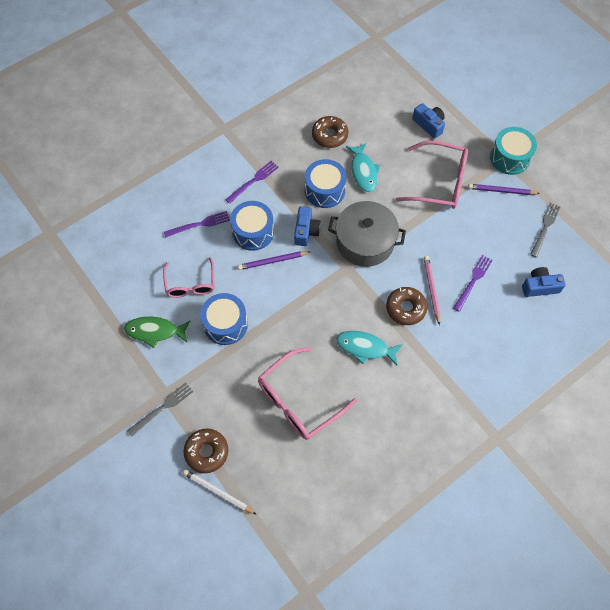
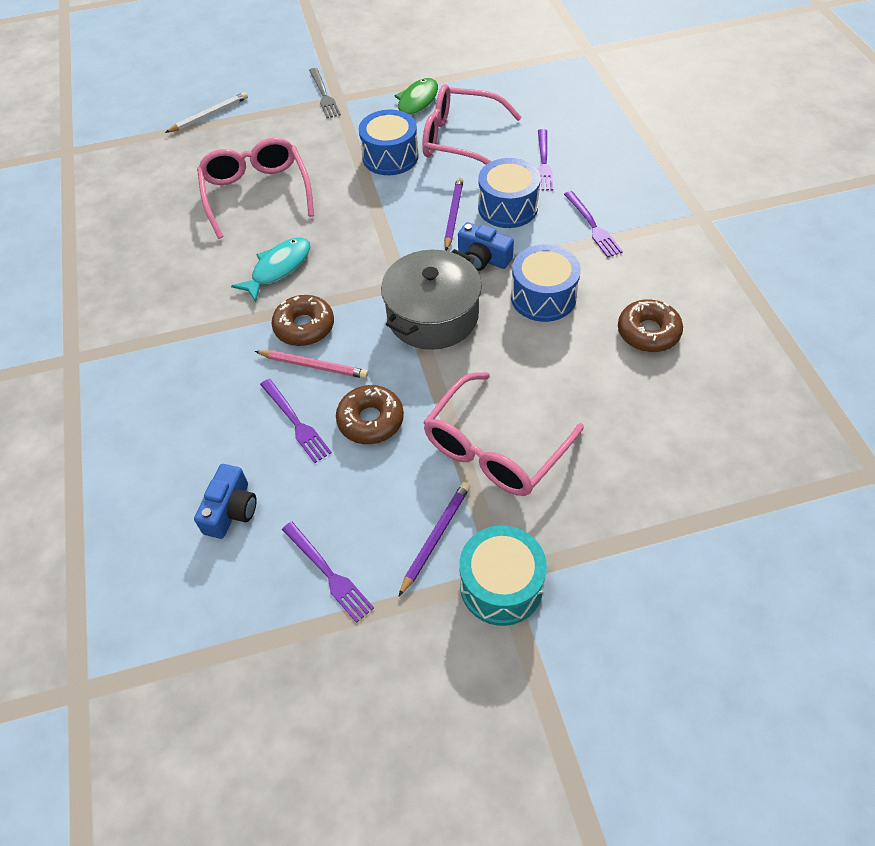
camera: 115 degrees right, 10 degrees down
(190, 283) = (461, 140): pink glasses -> pink glasses, size x1.54
(206, 452) = (255, 115): brown donut -> brown donut (370, 420)
(363, 171) = (559, 353): turquoise fish -> none
(429, 125) = (626, 480): blue camera -> none
(545, 228) = (328, 573): grey fork -> purple fork

